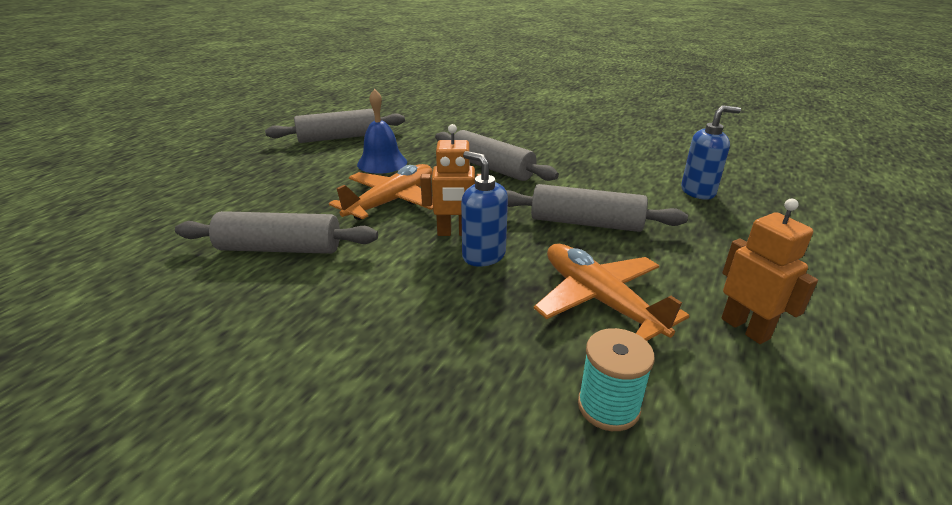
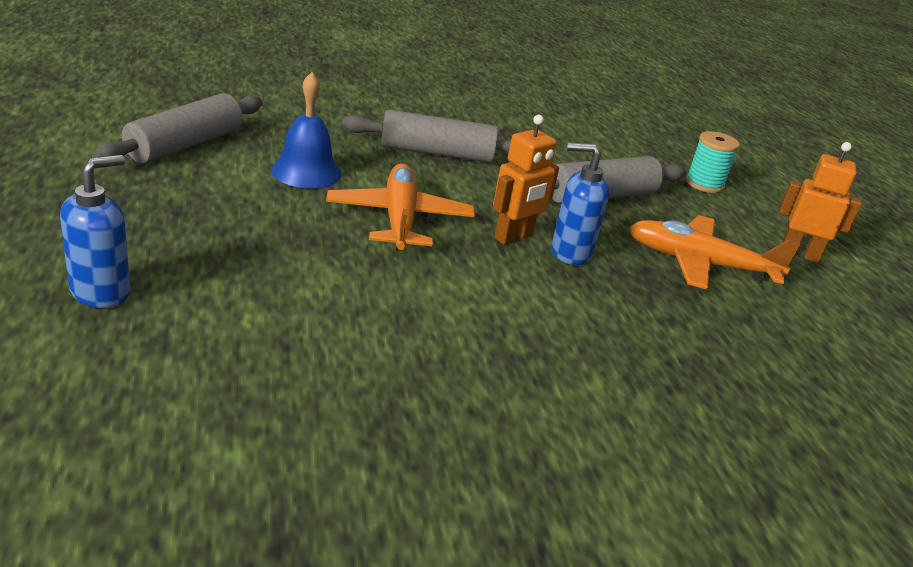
camera: 45 degrees left, 0 degrees up
(280, 249) = (373, 309): grey rolling pin -> none
(608, 406) = (802, 339): turquoise spool -> turquoise spool (704, 184)
(698, 192) = (638, 142): blue soap dispenser -> blue soap dispenser (101, 292)

